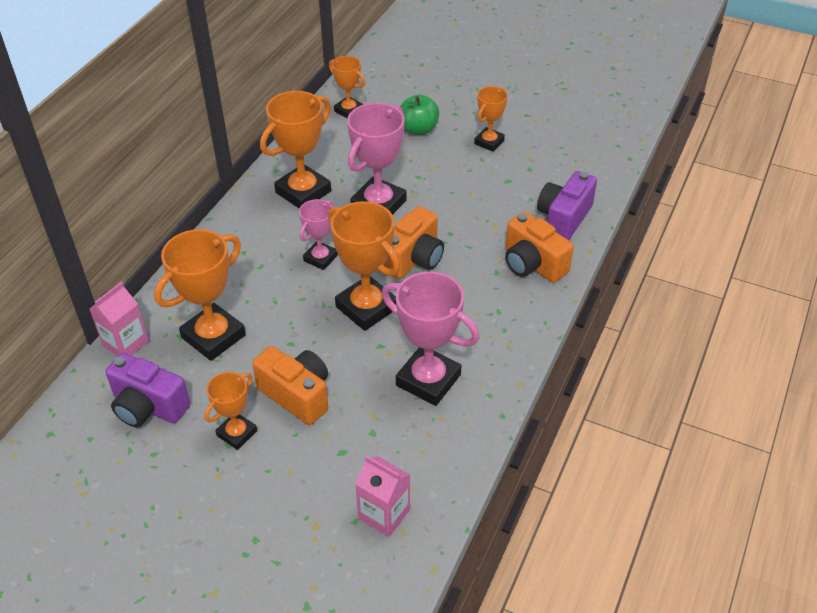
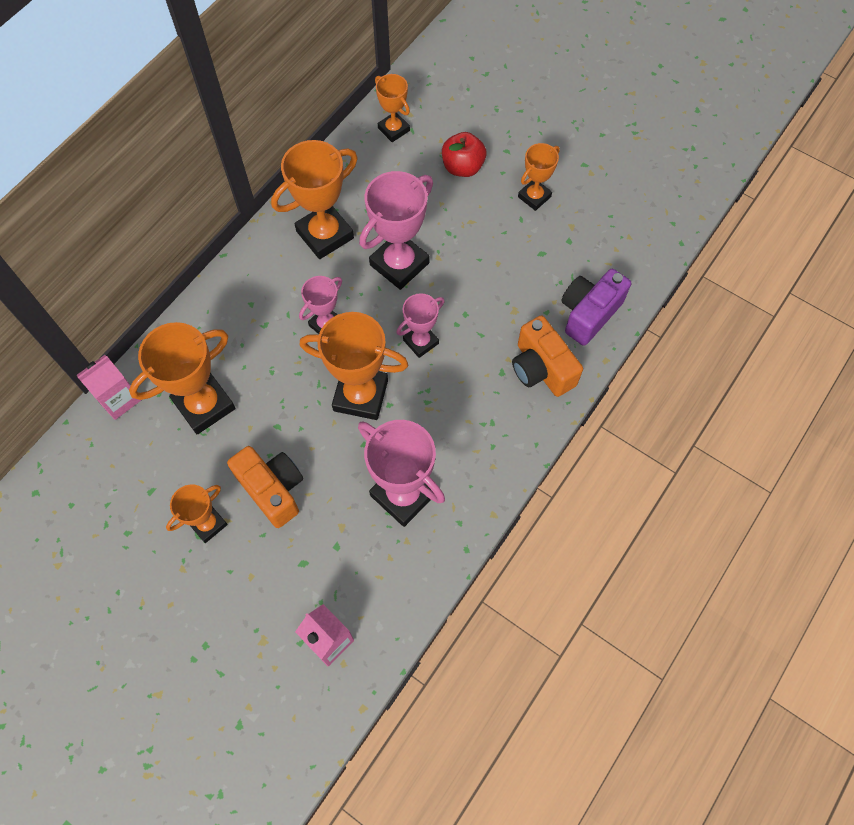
camera: 10 degrees right, 20 degrees up
(148, 407) = (130, 478): purple camera -> none
(366, 307) = (360, 395): orange trophy -> orange trophy turned 45 degrees counterclockwise
(414, 259) = (421, 342): orange camera -> pink trophy
(418, 129) = (462, 167): green apple -> red apple

